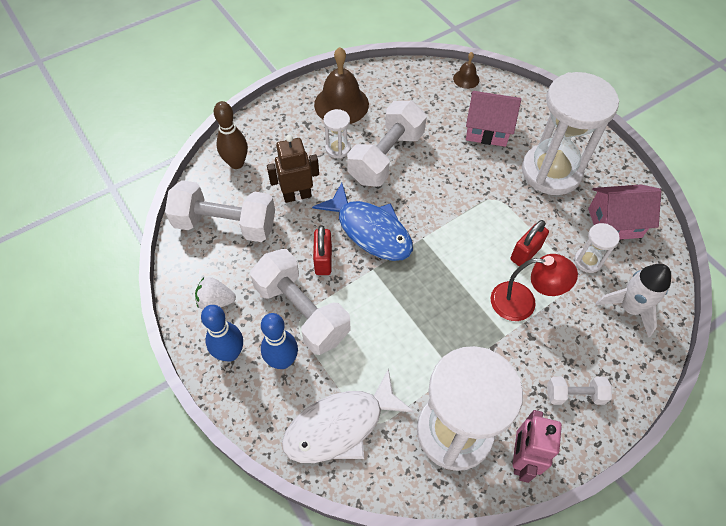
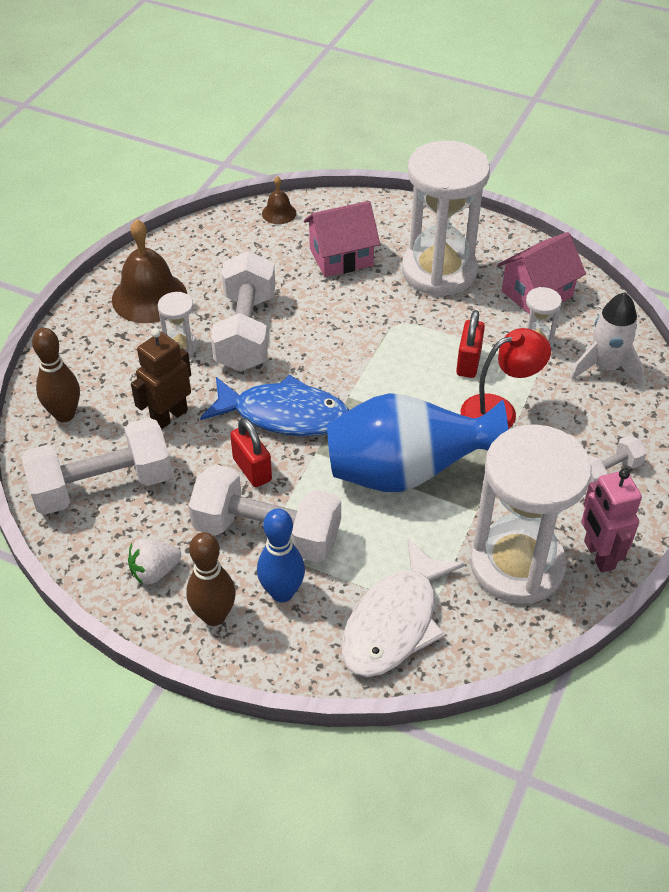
camera: 30 degrees left, 10 degrees down
(230, 353) = (214, 616): blue bowling pin -> brown bowling pin
(423, 316) = (406, 473): none -> blue vase

